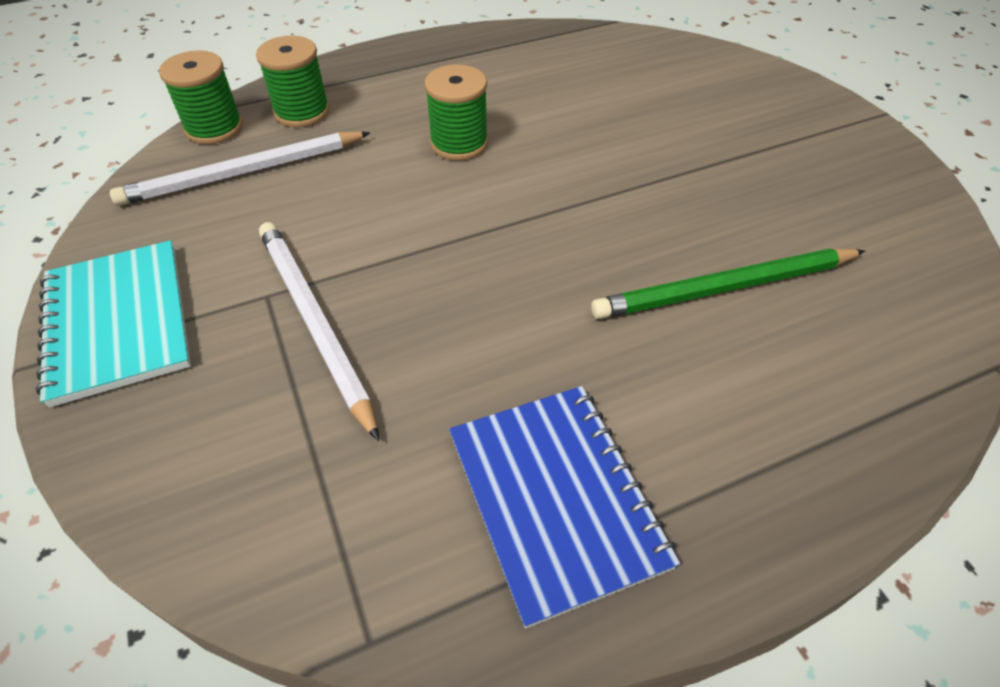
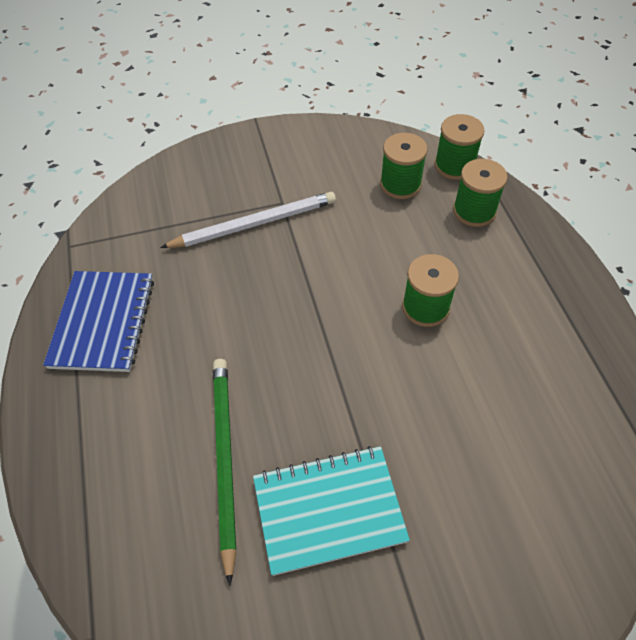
camera: 100 degrees right, 5 degrees up
(118, 323) = (275, 146): turquoise notebook -> turquoise notebook (328, 510)
(244, 173) = (400, 184): white pencil -> green spool
(556, 499) = (103, 322): blue notebook -> blue notebook turned 75 degrees counterclockwise

